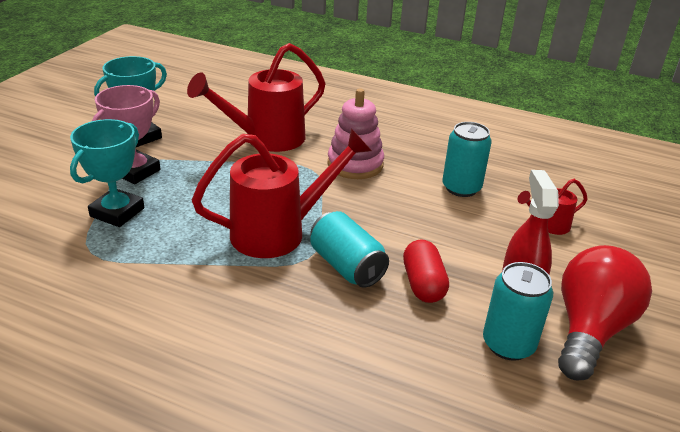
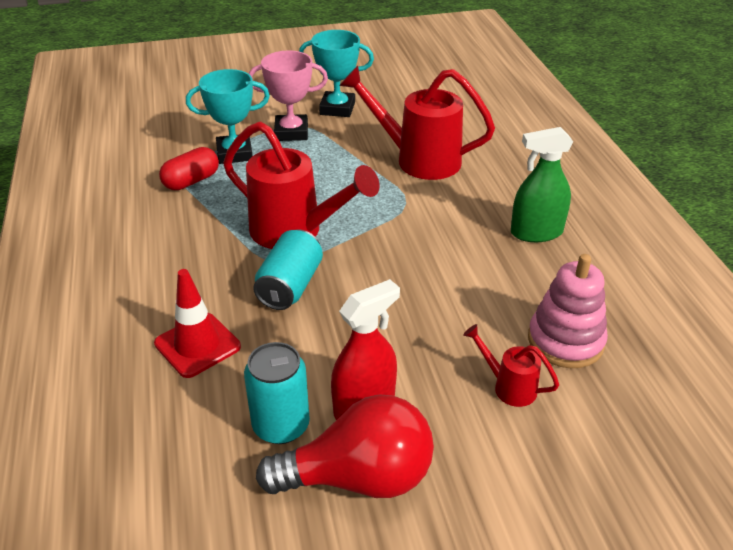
camera: 55 degrees right, 5 degrees up
(355, 164) = (446, 221): pink stacking toy -> pink stacking toy (565, 341)
(368, 350) = (197, 345): none -> red traffic cone
(409, 141) = (536, 232): none -> green spray bottle
(423, 284) = (312, 339): red capsule -> red capsule (191, 181)
(461, 188) = (497, 300): turquoise can -> none

